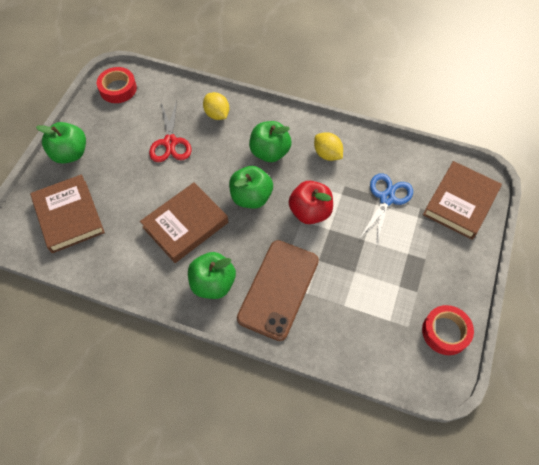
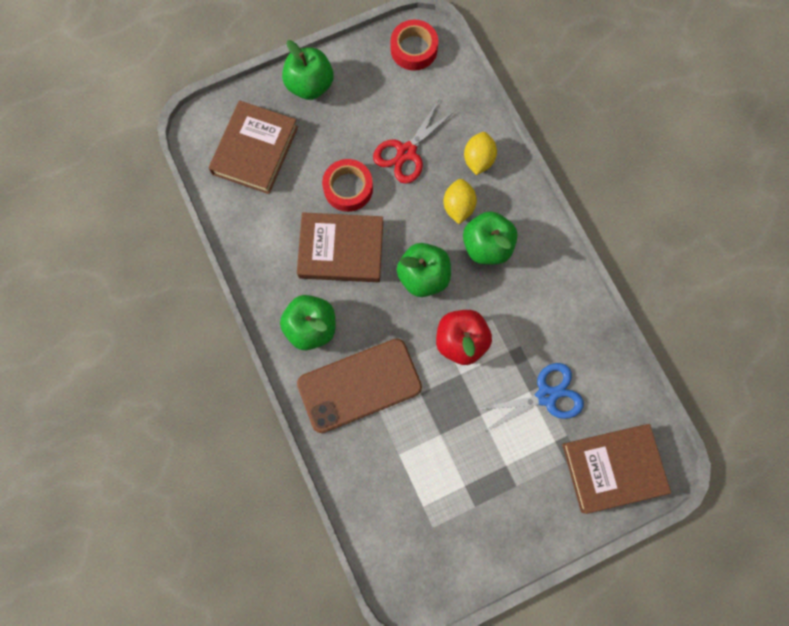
camera: 45 degrees right, 15 degrees up
(327, 154) = (539, 298): yellow lemon -> yellow lemon (458, 207)
(445, 332) = (459, 564): red tape -> red tape (348, 188)

